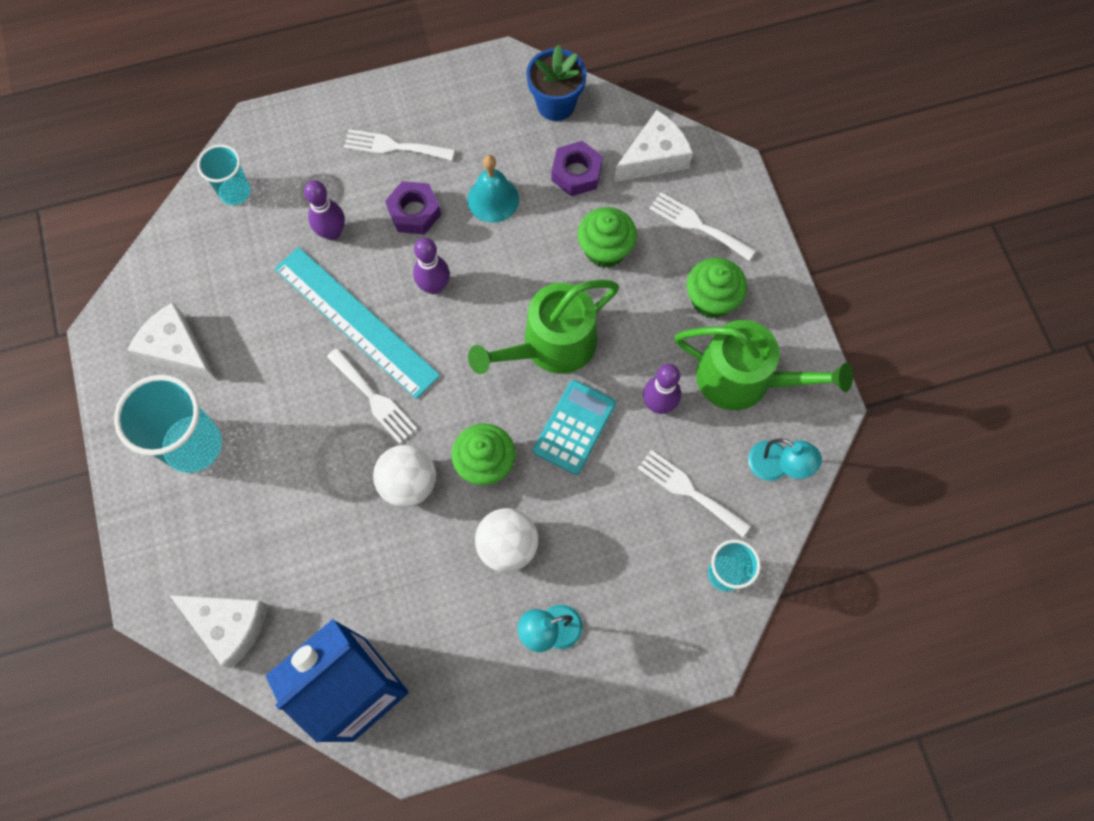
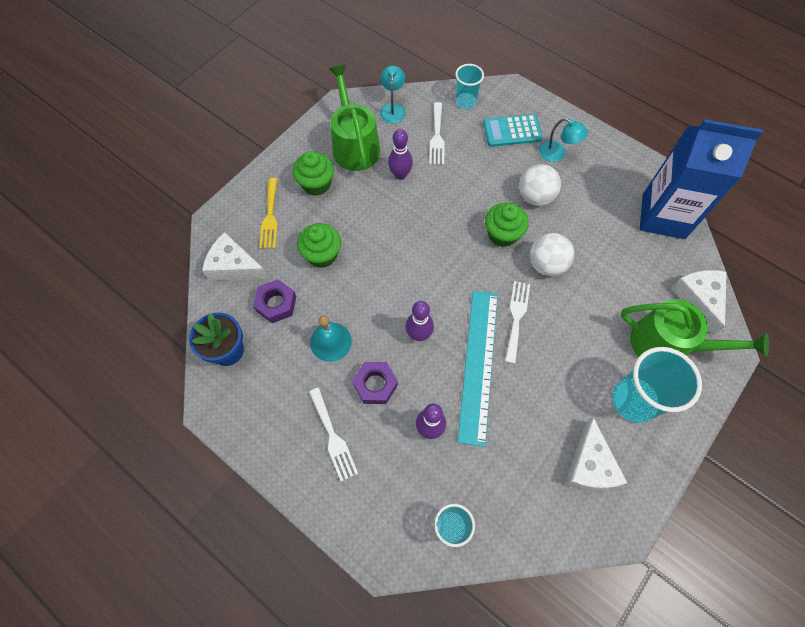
camera: 125 degrees left, 5 degrees down
(551, 345) = (406, 245): green watering can -> green watering can (667, 344)
(574, 427) = (446, 205): turquoise calculator -> turquoise calculator (512, 131)
(697, 225) = (270, 217): white fork -> yellow fork

